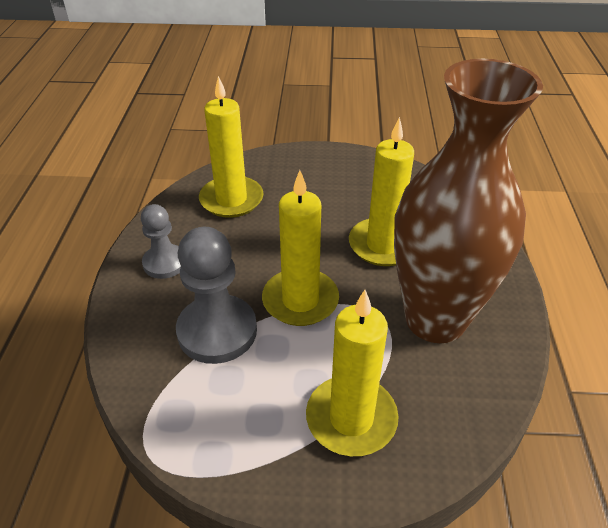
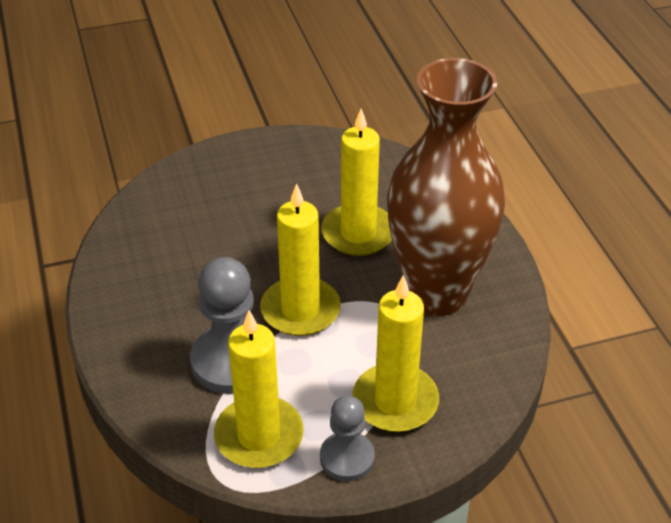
camera: 20 degrees left, 0 degrees up
(165, 263) = (139, 309): grey pawn -> grey pawn (347, 458)
(231, 199) = (174, 223): yellow candle -> yellow candle (259, 436)

